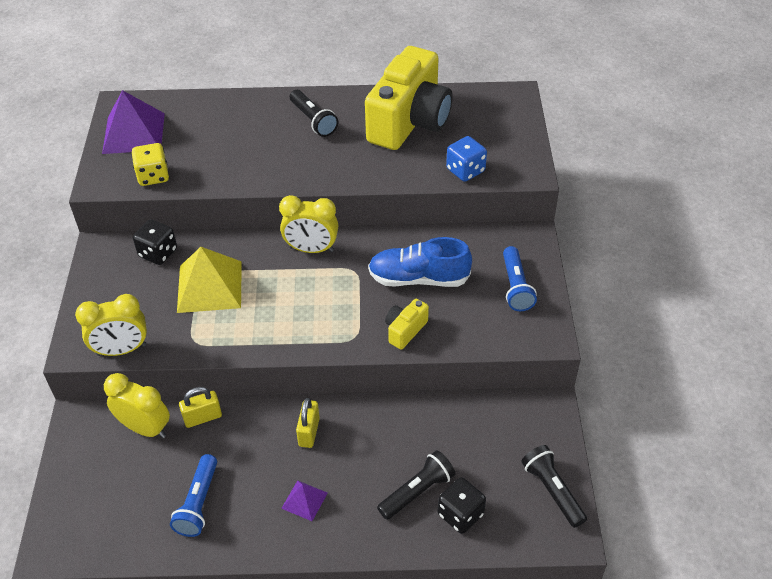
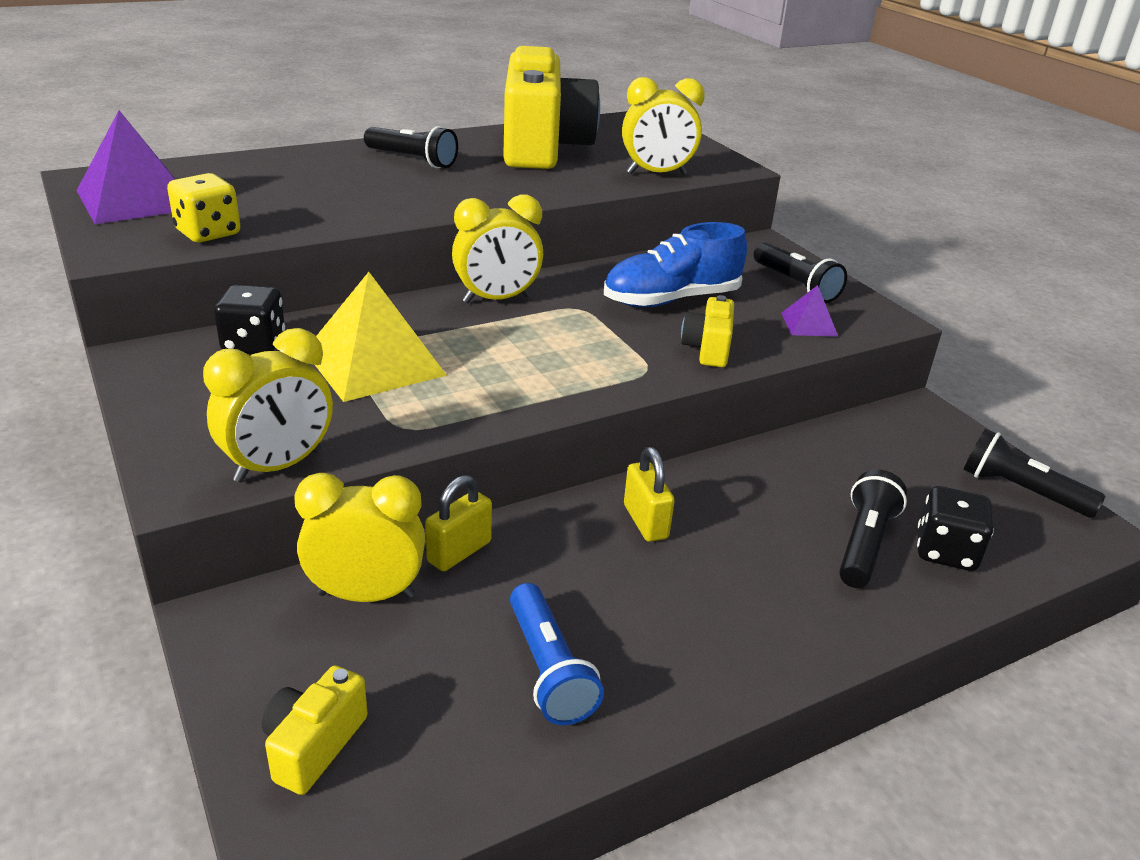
camera: 30 degrees left, 15 degrees down
(80, 501) = (313, 745): none -> yellow camera
(304, 500) = (718, 607): purple pyramid -> purple pyramid (809, 324)
(465, 170) = (657, 174): blue dice -> yellow clock
(515, 287) = (796, 285): blue flashlight -> black flashlight

